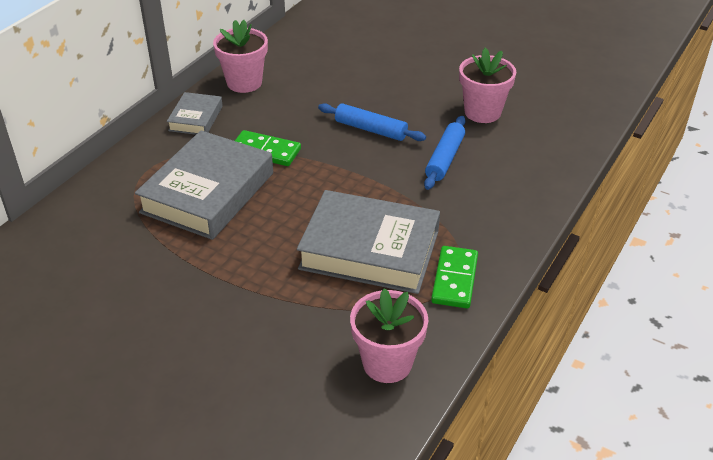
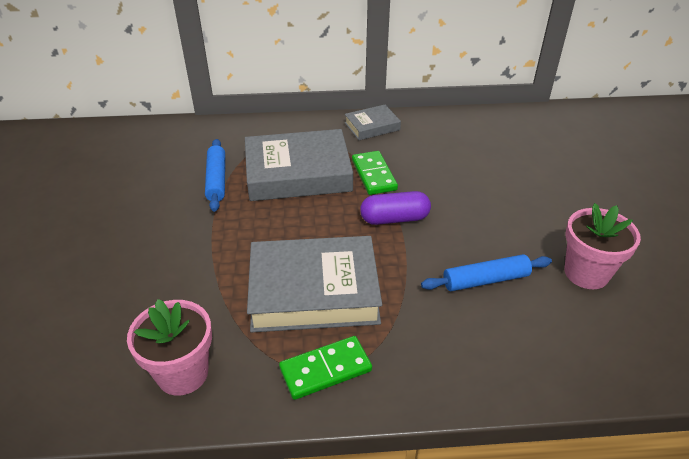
camera: 55 degrees right, 0 degrees up
(244, 83) = (439, 125): pink flower pot -> none
(333, 167) = (394, 219): none -> purple capsule
(369, 250) = (314, 291): grey book -> grey book turned 75 degrees counterclockwise
(370, 129) = (467, 215): blue rolling pin -> blue rolling pin (216, 180)

